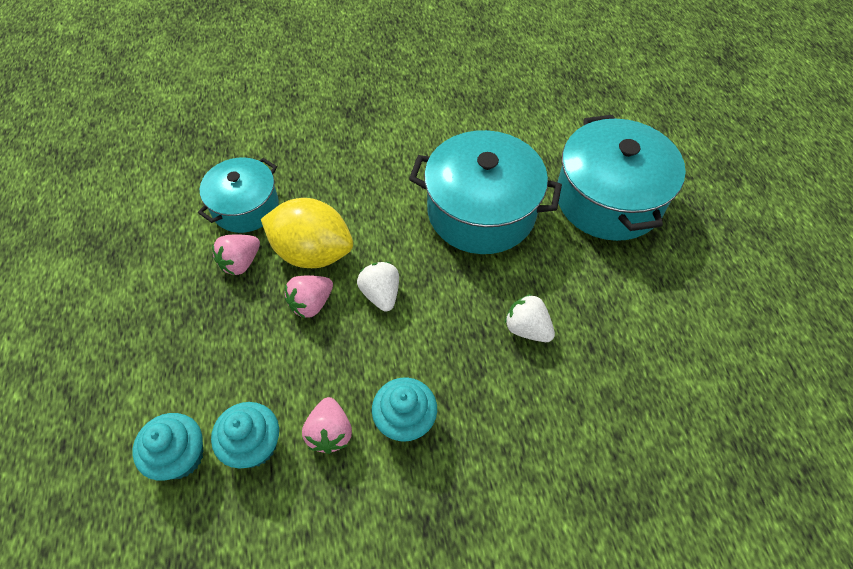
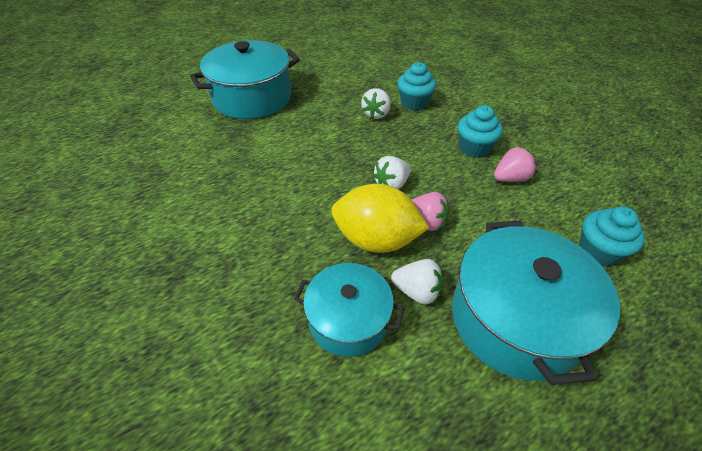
camera: 110 degrees left, 10 degrees down
(241, 262) = (417, 291): pink strawberry -> white strawberry
(254, 445) = (552, 212): turquoise cupcake -> turquoise cupcake (414, 103)
(312, 252) = (376, 240): yellow lemon -> yellow lemon turned 75 degrees counterclockwise
(481, 211) = (286, 151): turquoise pot -> turquoise pot (515, 319)

